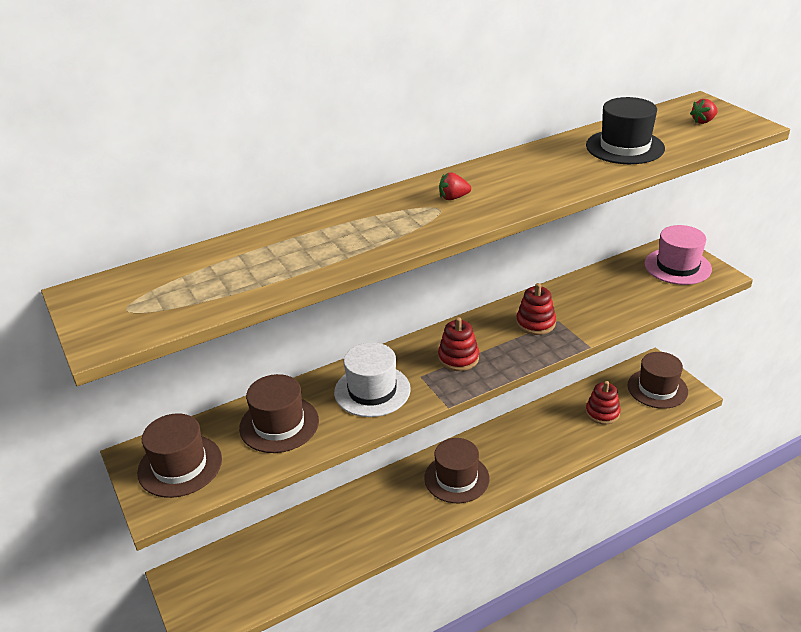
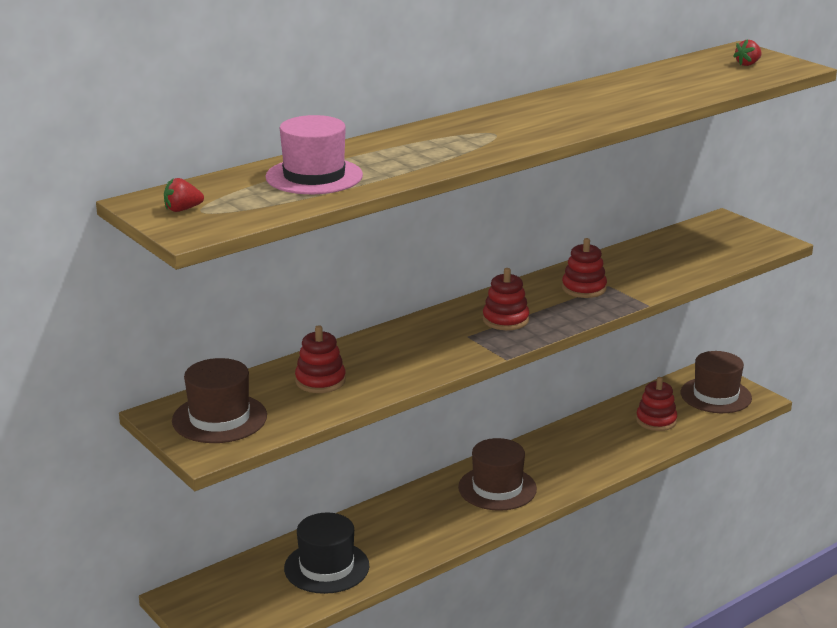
camera: 10 degrees left, 10 degrees down
(279, 424) = (320, 381): brown hat -> red stacking toy
(372, 391) = (417, 350): white hat -> none
(453, 198) = (506, 125): red strawberry -> red strawberry (182, 210)
(625, 147) = (671, 85): black hat -> black hat (326, 567)
(677, 266) = (730, 236): pink hat -> pink hat (314, 176)

